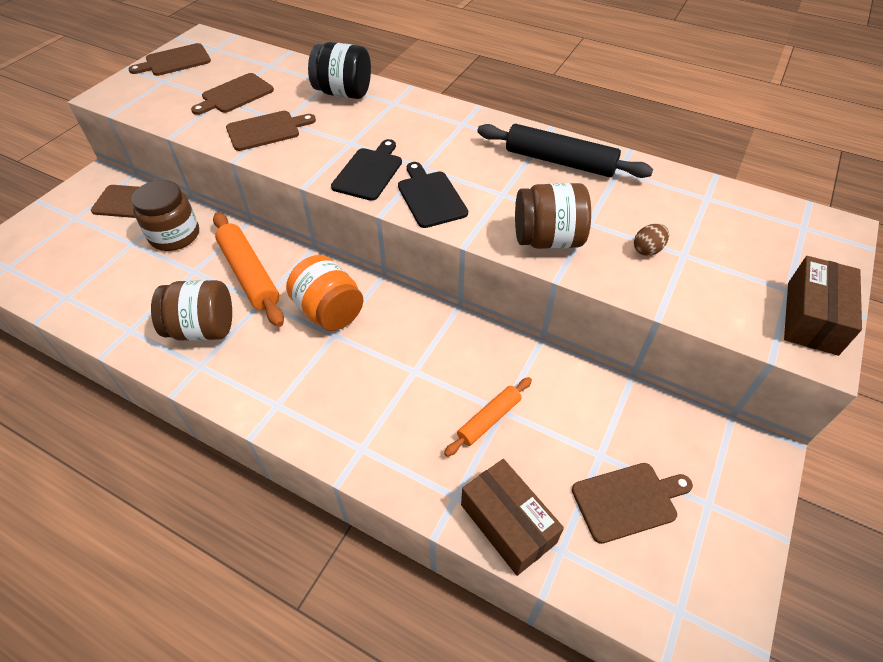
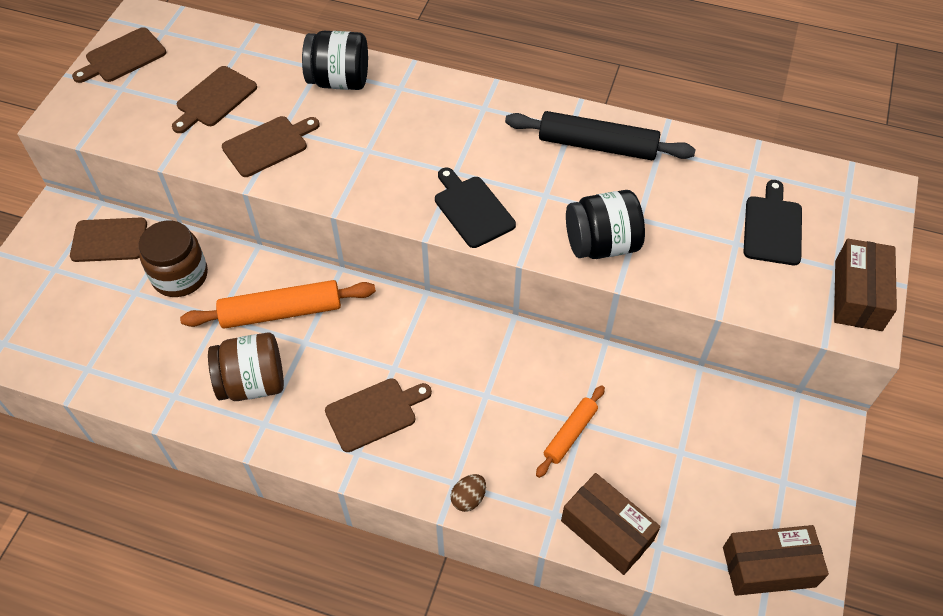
camera: 10 degrees left, 5 degrees up
(249, 274) = (281, 312): orange rolling pin -> orange rolling pin turned 60 degrees counterclockwise
(329, 311) = (381, 342): orange jar -> none
(369, 172) = (399, 186): black cutting board -> black cutting board (772, 227)
(547, 239) = (601, 244): brown jar -> black jar
(628, 500) = (711, 491): brown cutting board -> brown cutting board (375, 413)
(647, 250) = (700, 242): brown egg -> brown egg (468, 498)
(683, 596) = (768, 567): none -> brown box

